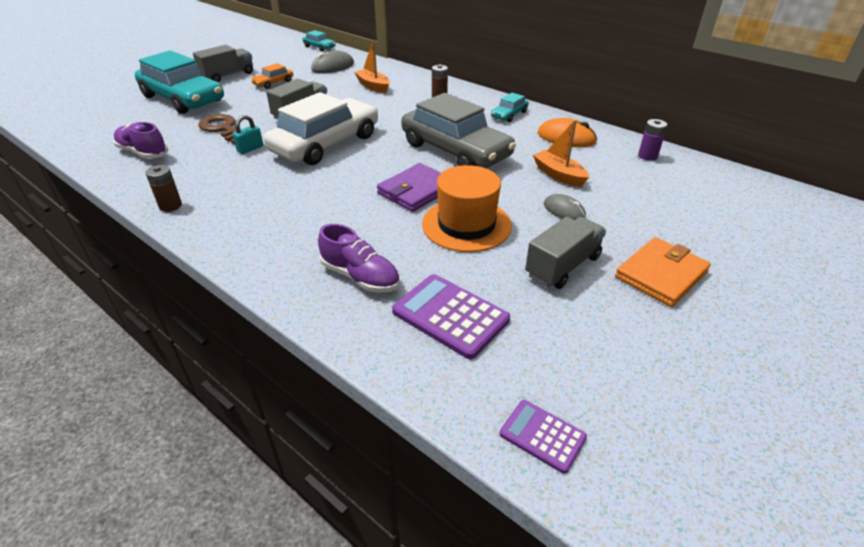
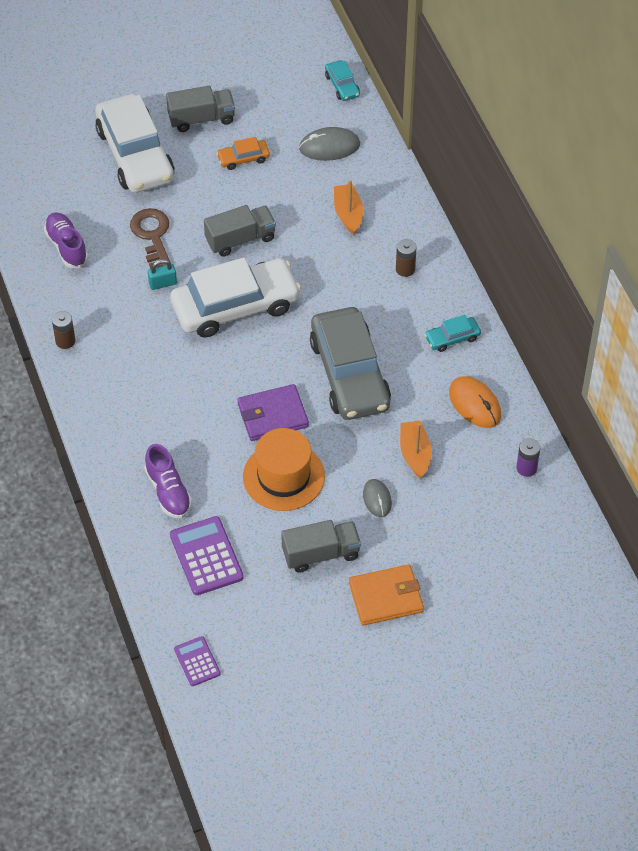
camera: 30 degrees right, 15 degrees up
(183, 99) = (135, 154): turquoise car -> white car

